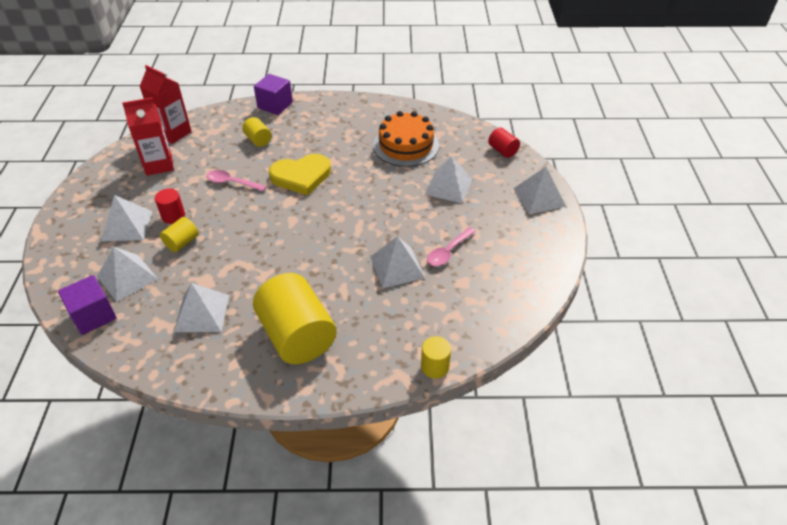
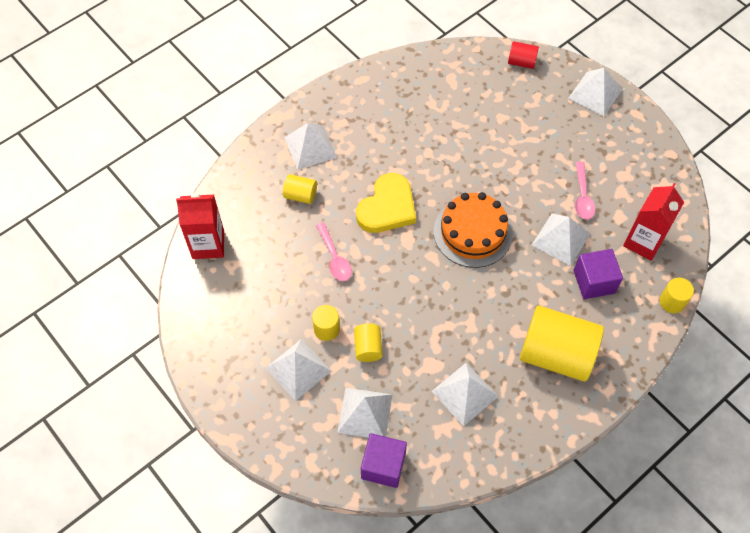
camera: 40 degrees left, 15 degrees up
(159, 165) = (242, 288): red carton -> red carton (643, 242)
(173, 216) = (326, 329): red cylinder -> yellow cylinder
(232, 183) = (335, 258): pink spoon -> pink spoon turned 90 degrees counterclockwise
(275, 105) = (266, 144): purple cube -> purple cube (594, 281)
(406, 145) = (438, 110): orange cake -> orange cake (473, 232)
(448, 186) = (518, 131): white pyramid -> white pyramid (310, 147)

